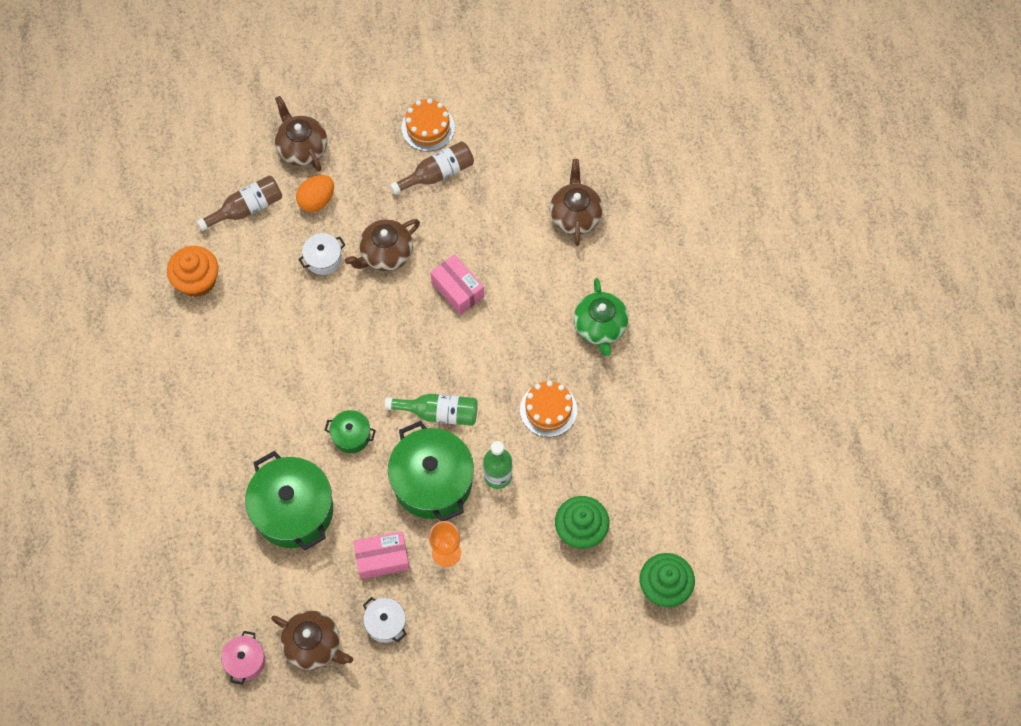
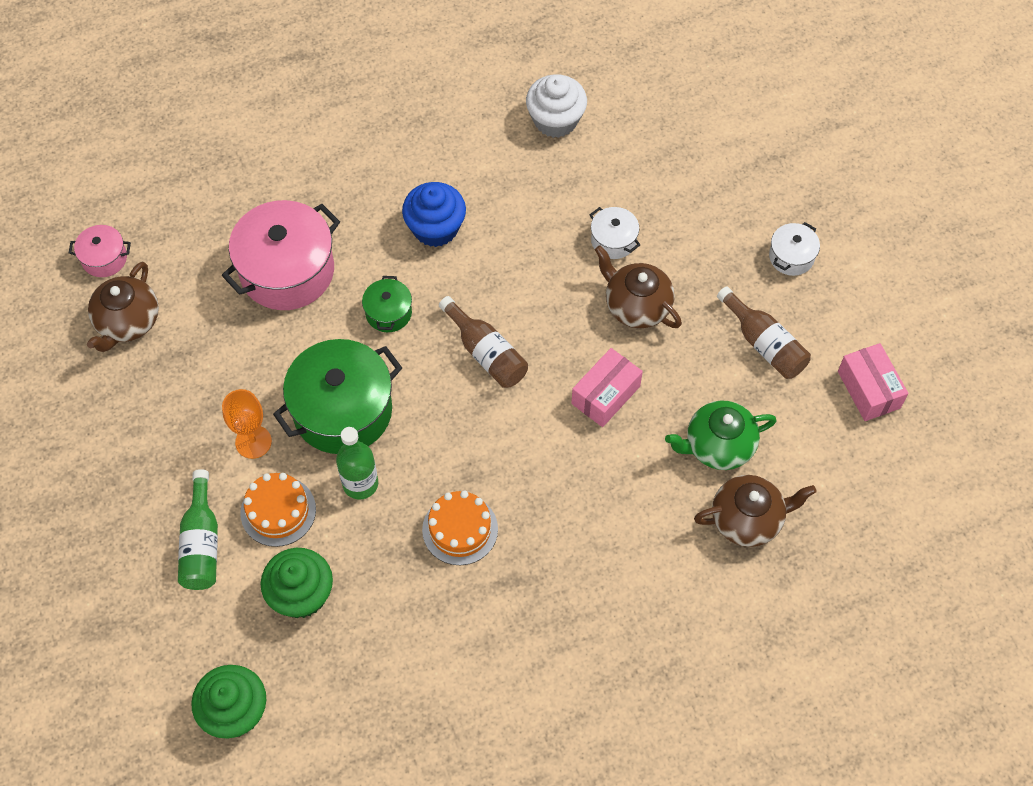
camera: 80 degrees right, 5 degrees down
(197, 280) = (555, 120): orange cupcake -> white cupcake
(247, 208) = (661, 149): brown bottle -> brown bottle (486, 353)
(280, 389) = (435, 228): none -> blue cupcake
(293, 510) = (287, 271): green pot -> pink pot
(302, 148) = (757, 190): brown teapot -> none
(317, 200) = (690, 219): orange egg -> none
(382, 559) = (238, 374): pink box -> pink box (868, 390)
(386, 623) = (159, 391): white pot -> white pot (791, 257)
(428, 127) = (827, 321): orange cake -> orange cake (278, 511)
(439, 413) = (434, 402): green bottle -> green bottle (202, 543)
(600, 327) = (590, 576): green teapot -> green teapot (718, 446)

